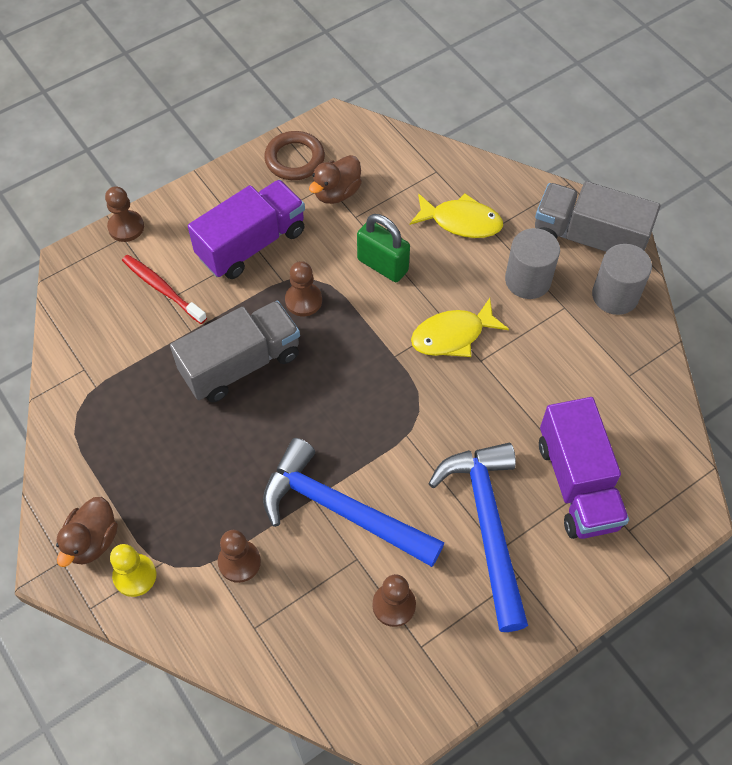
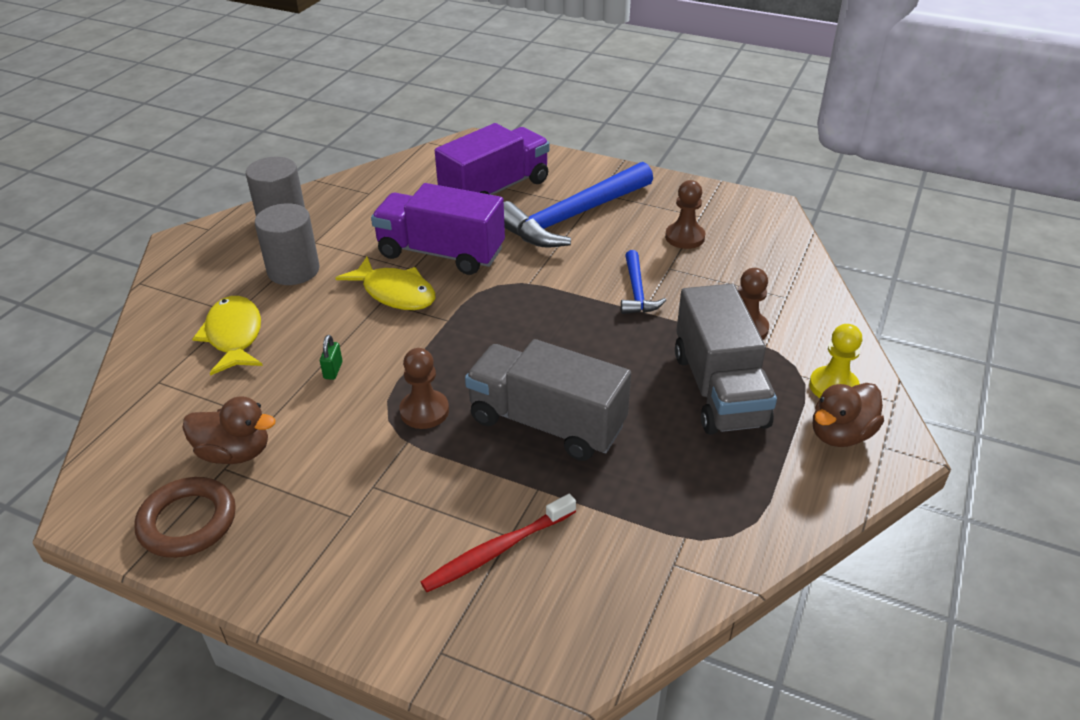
camera: 120 degrees left, 20 degrees down
(92, 541) = (840, 434): brown duck -> brown duck turned 150 degrees clockwise
(126, 227) = (419, 658): brown pawn -> none
(162, 289) = (498, 550): red toothbrush -> red toothbrush turned 45 degrees clockwise
(251, 244) = (367, 496): purple truck -> purple truck (441, 253)
(341, 510) = (637, 291): blue hammer -> blue hammer, size x0.49
(382, 265) = (333, 370): green padlock -> green padlock, size x0.44
(588, 238) = (215, 251): grey truck -> grey truck (719, 389)

